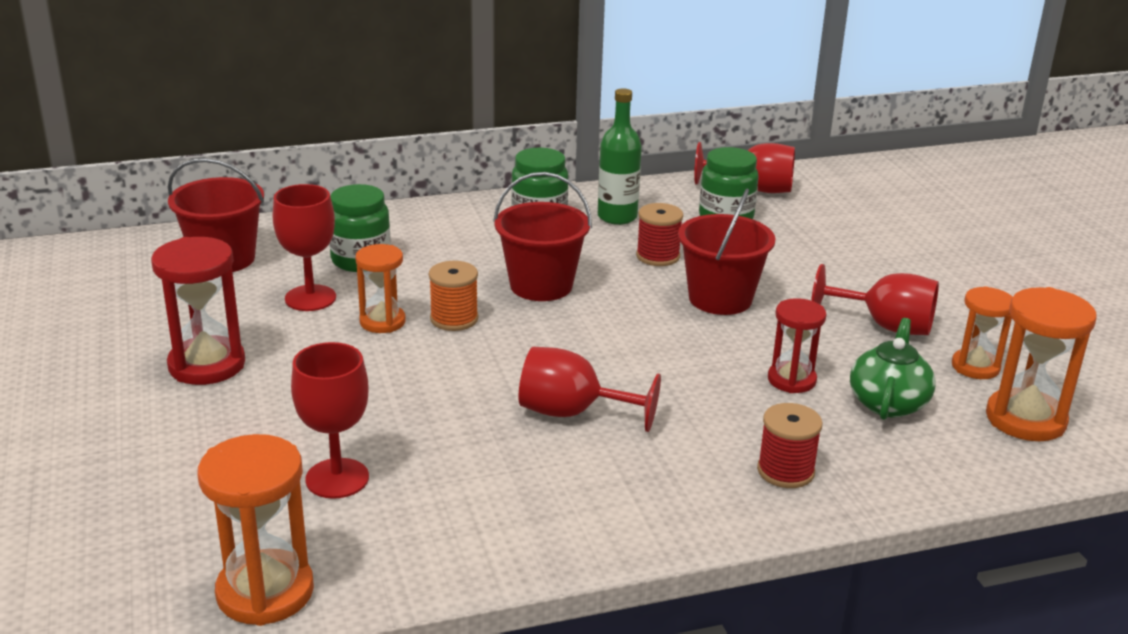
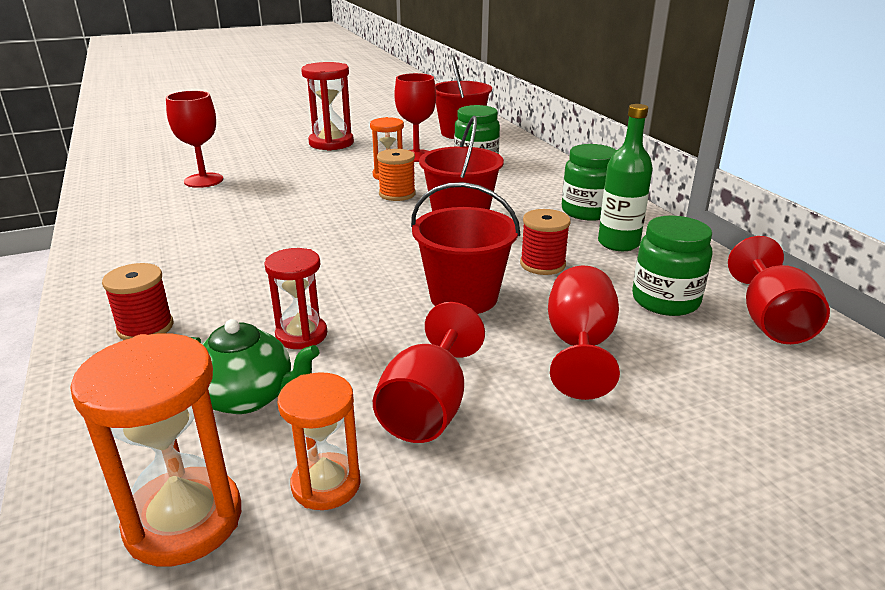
camera: 85 degrees right, 0 degrees up
(265, 592) = (108, 176): orange hourglass -> none
(572, 413) = (261, 238): red goblet -> red goblet (579, 346)

